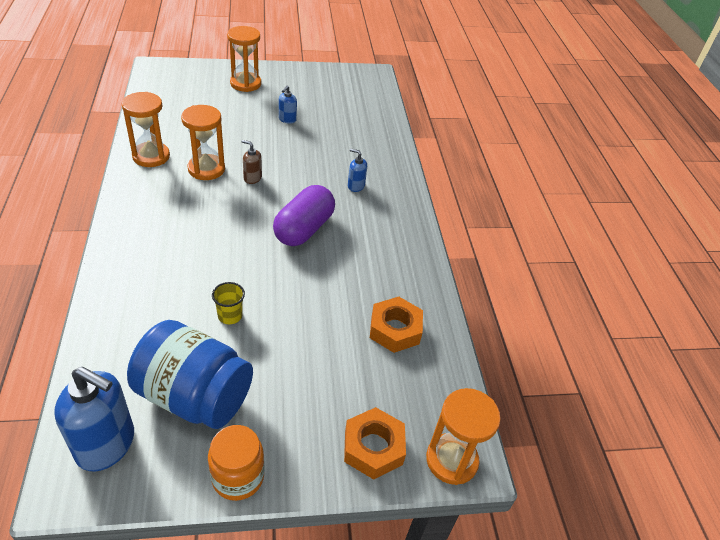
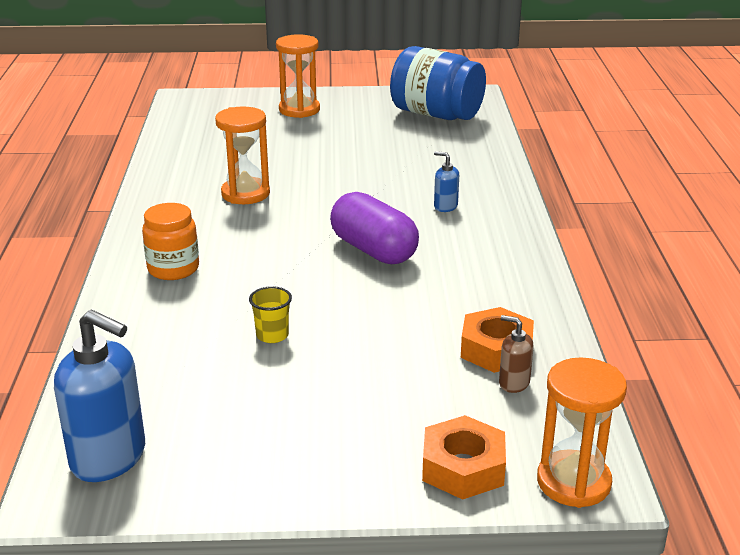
camera: 10 degrees right, 15 degrees down
(151, 156) = (174, 183): orange hourglass -> none
(195, 396) = (224, 413): blue jar -> blue jar (436, 114)
(238, 477) = (278, 493): orange jar -> orange jar (173, 269)
(252, 178) = (306, 201): brown soap dispenser -> brown soap dispenser (513, 383)
(287, 119) = (354, 143): blue soap dispenser -> none
(304, 229) = (373, 250): purple capsule -> purple capsule turned 75 degrees counterclockwise

